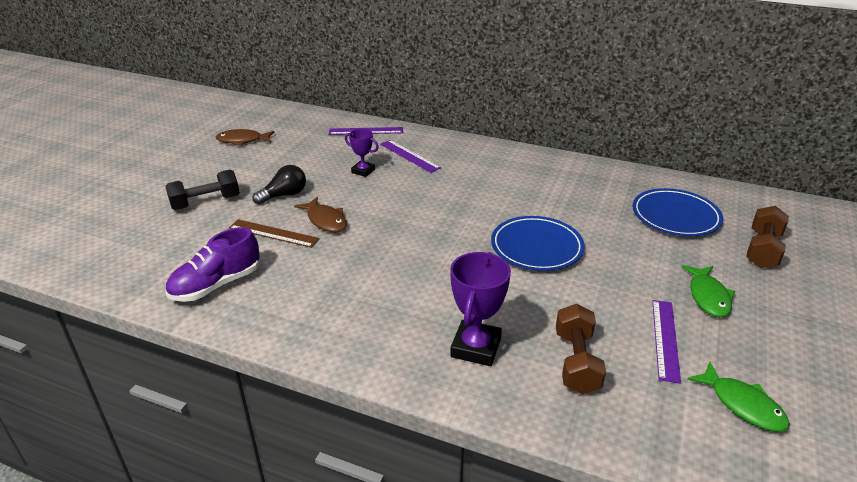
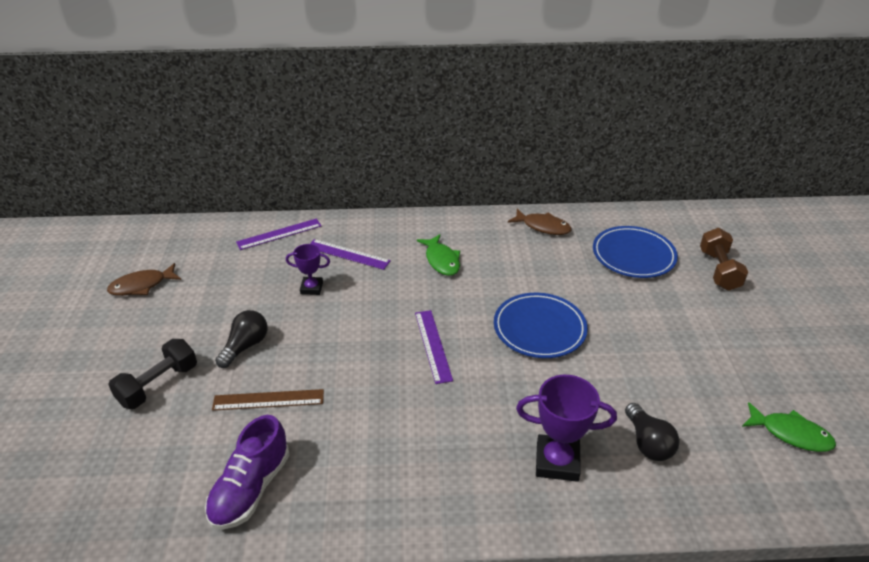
camera: 25 degrees left, 5 degrees up
(325, 220) = (314, 364): brown fish -> brown fish (543, 227)
(476, 347) = (557, 461): purple trophy -> purple trophy turned 75 degrees counterclockwise
(576, 362) = (648, 443): brown dumbbell -> black light bulb
(665, 339) = (701, 391): purple ruler -> purple ruler (433, 345)
(708, 296) = (707, 334): green fish -> green fish (442, 260)

